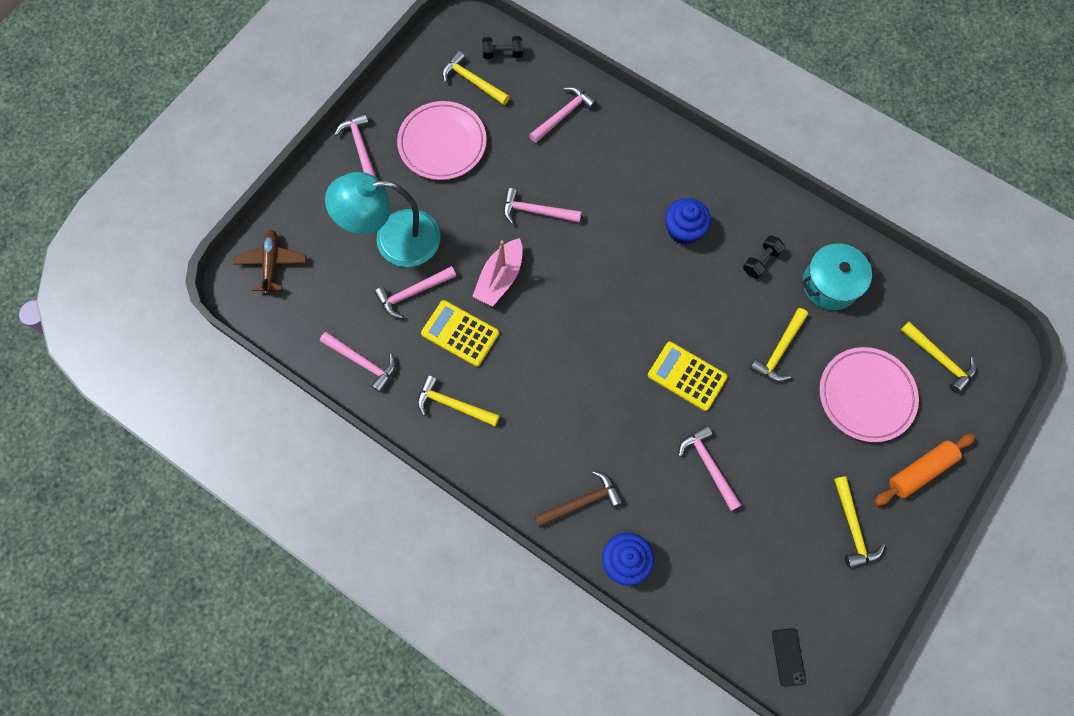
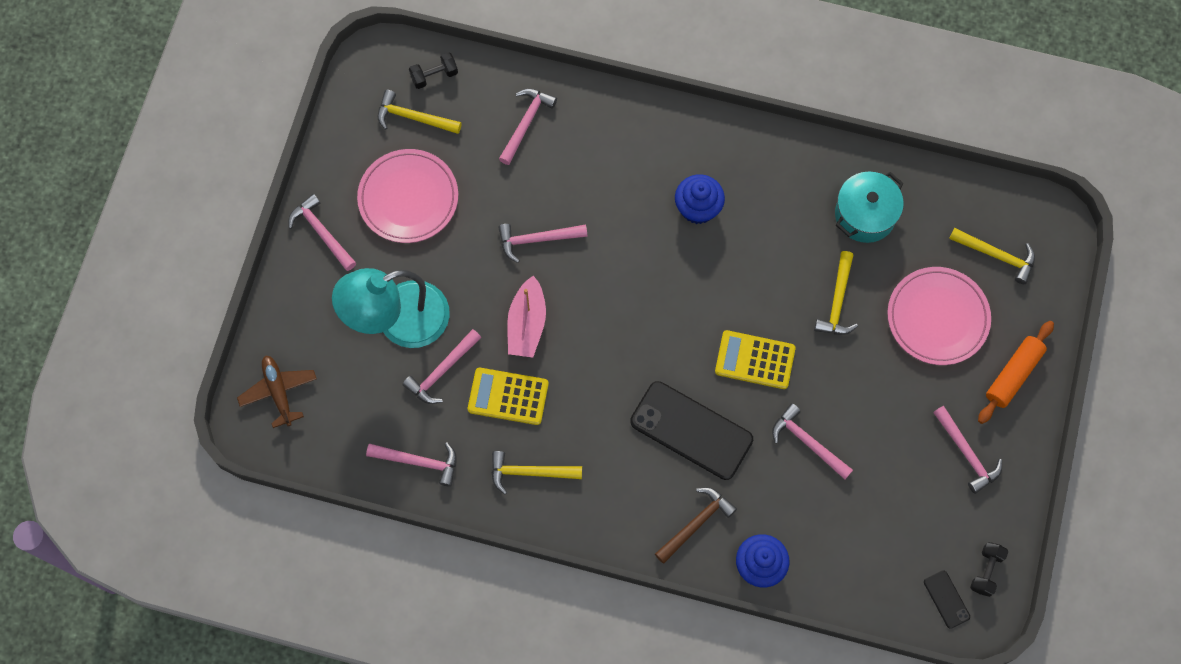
camera: 20 degrees left, 0 degrees up
(608, 418) = (691, 430): none -> black phone
(761, 261) = (787, 214): black dumbbell -> black dumbbell (986, 571)
(852, 527) = (966, 453): yellow hammer -> pink hammer

